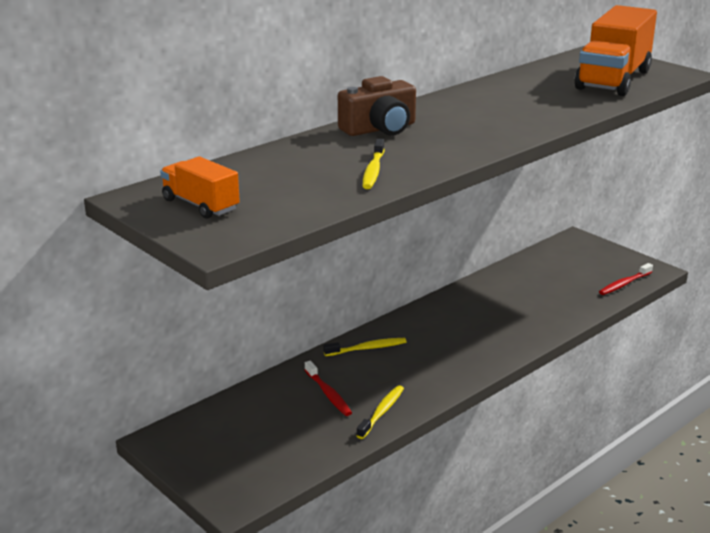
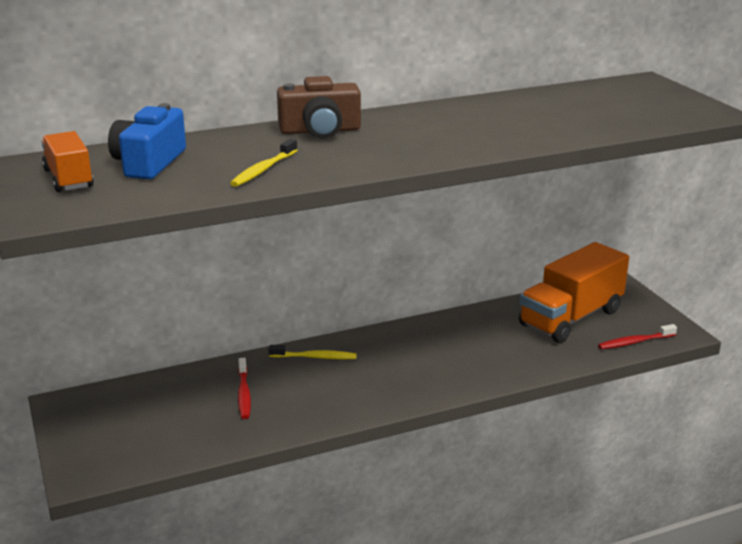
camera: 20 degrees right, 0 degrees up
(259, 179) = (149, 163): none -> blue camera
(381, 412) = (279, 423): yellow toothbrush -> none
(613, 80) = (627, 111): orange truck -> orange truck (571, 318)

